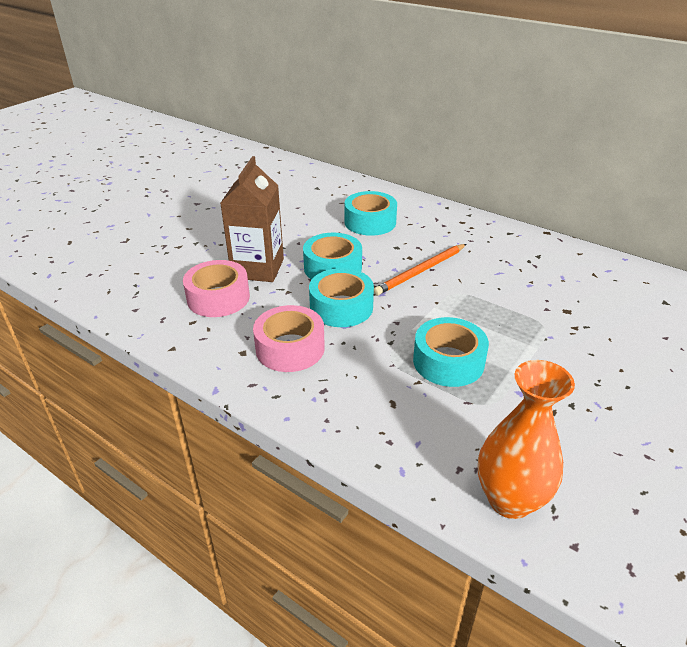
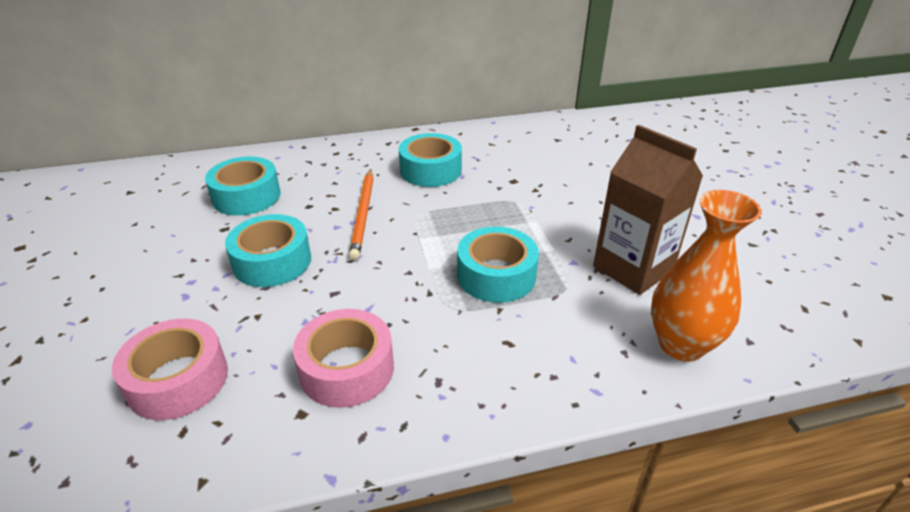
camera: 50 degrees left, 0 degrees up
(258, 268) = (182, 315): brown carton -> brown carton (633, 268)
(341, 307) = (338, 293): turquoise tape -> turquoise tape (430, 170)

